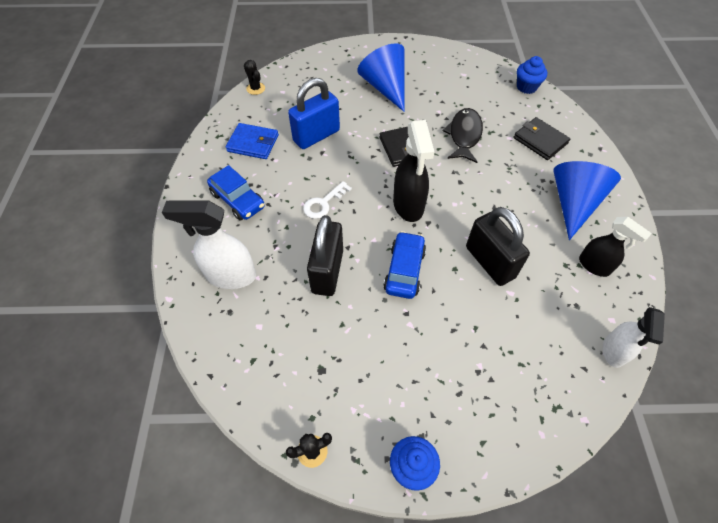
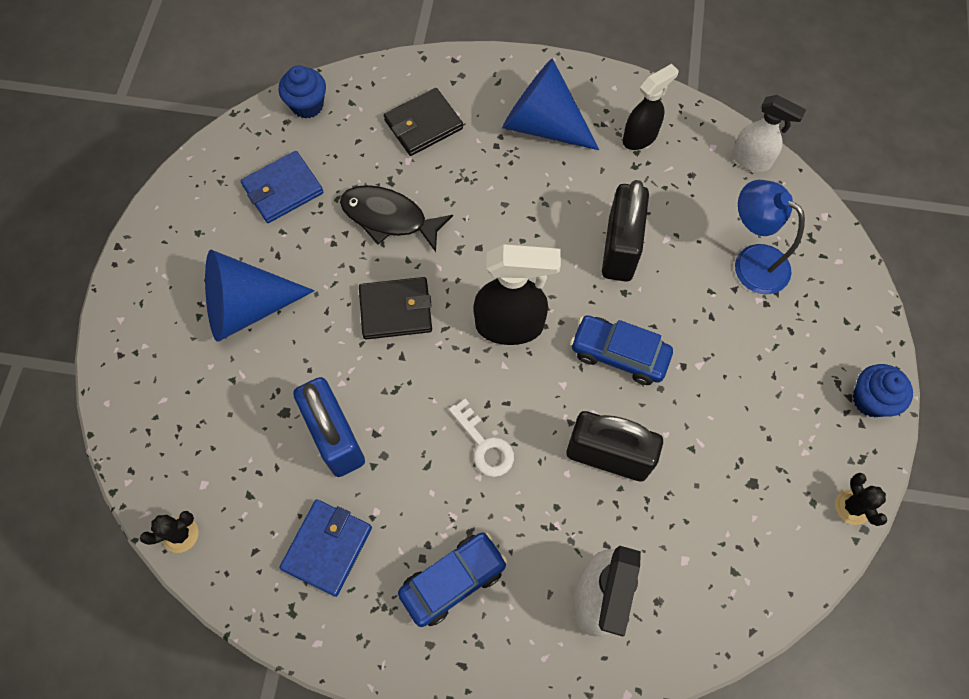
camera: 80 degrees left, 10 degrees up
(464, 87) = (283, 189): none -> blue wallet
(489, 262) = (620, 249): black padlock -> black padlock turned 60 degrees counterclockwise
(513, 357) = (751, 262): none -> blue lamp

